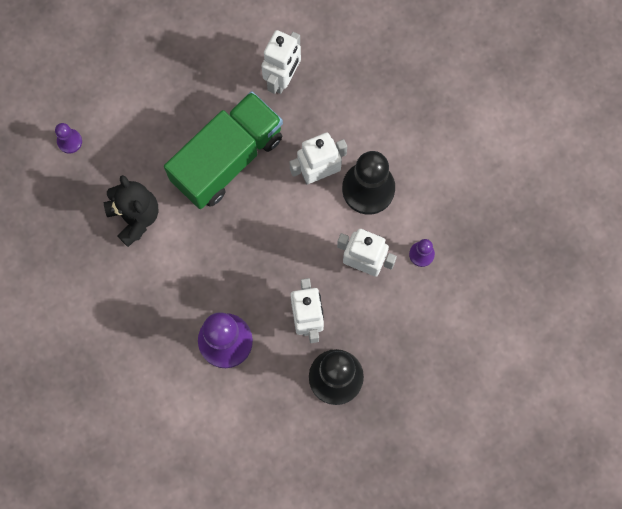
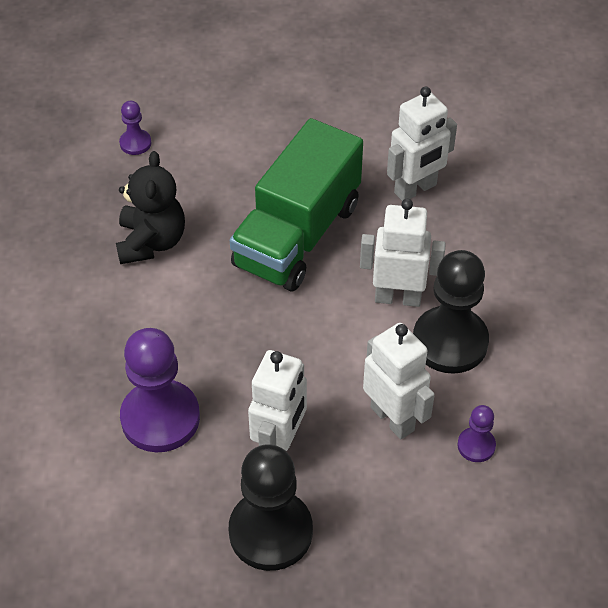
camera: 30 degrees right, 25 degrees down
(227, 159) = (297, 235): green truck -> green truck turned 135 degrees clockwise

